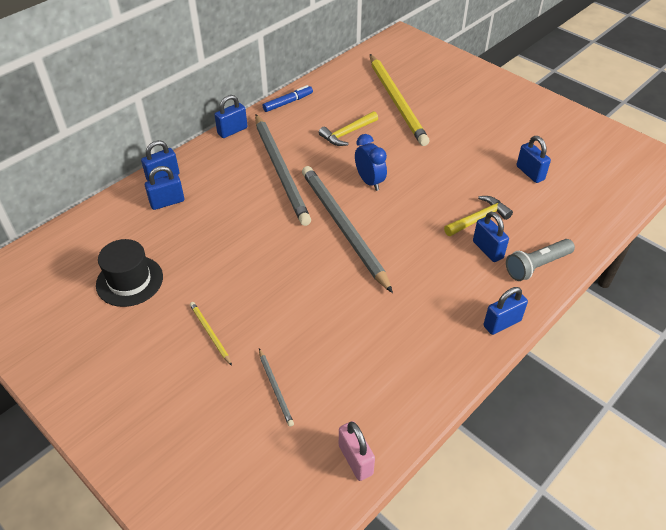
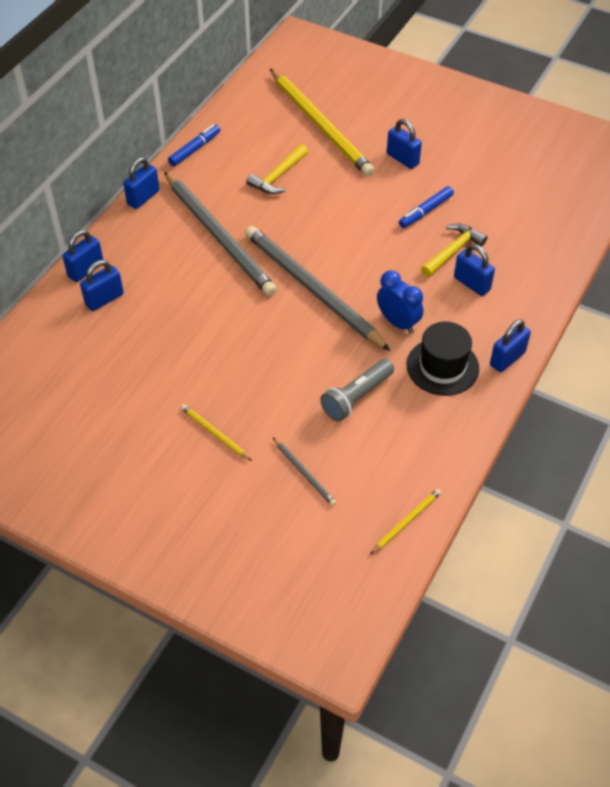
camera: 15 degrees left, 5 degrees up
(129, 281) = (102, 397): black hat -> black hat (442, 367)
(355, 460) = (406, 521): pink padlock -> yellow pencil
(369, 181) = (323, 230): blue clock -> blue clock (398, 322)
(464, 182) = (425, 211): none -> blue marker
(530, 173) = (492, 187): blue padlock -> blue padlock (402, 159)
(536, 266) = (525, 291): grey flashlight -> grey flashlight (356, 397)

